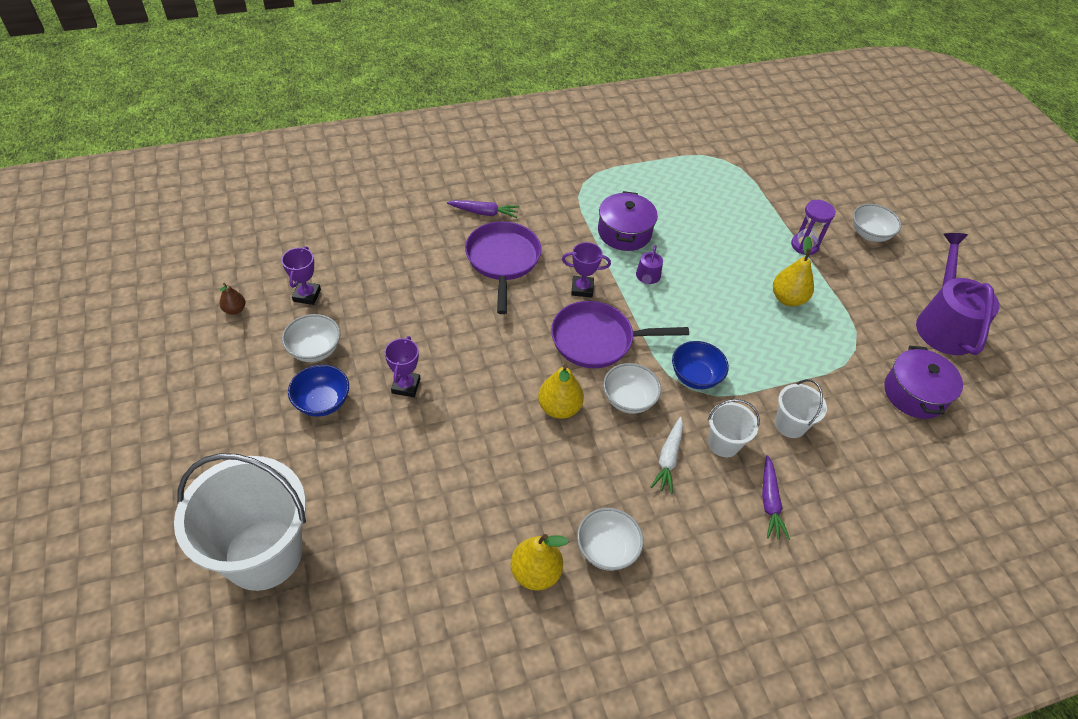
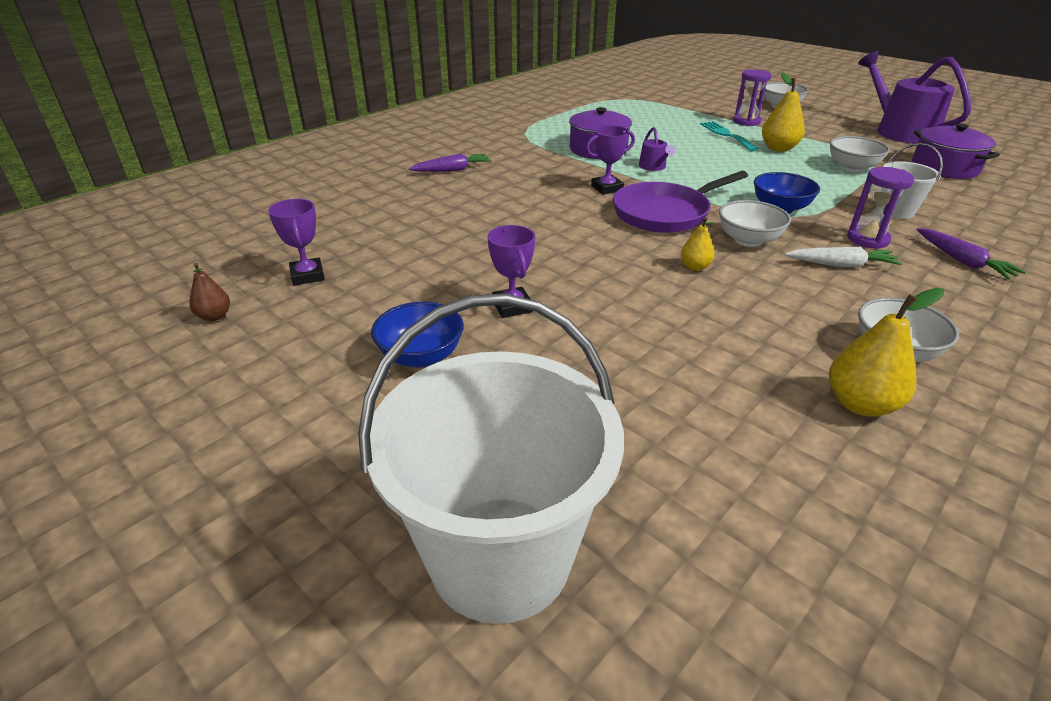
camera: 25 degrees left, 15 degrees down
(315, 350) = (363, 315): white bowl -> white bowl (852, 167)
(502, 261) = (508, 192): purple pan -> none
(559, 408) = (695, 267): yellow pear -> yellow pear, size x0.58
(668, 458) = (841, 265): white carrot -> white carrot turned 75 degrees counterclockwise
(723, 443) = (867, 239): white bucket -> purple hourglass
(761, 258) = (726, 135): none -> turquoise fork

